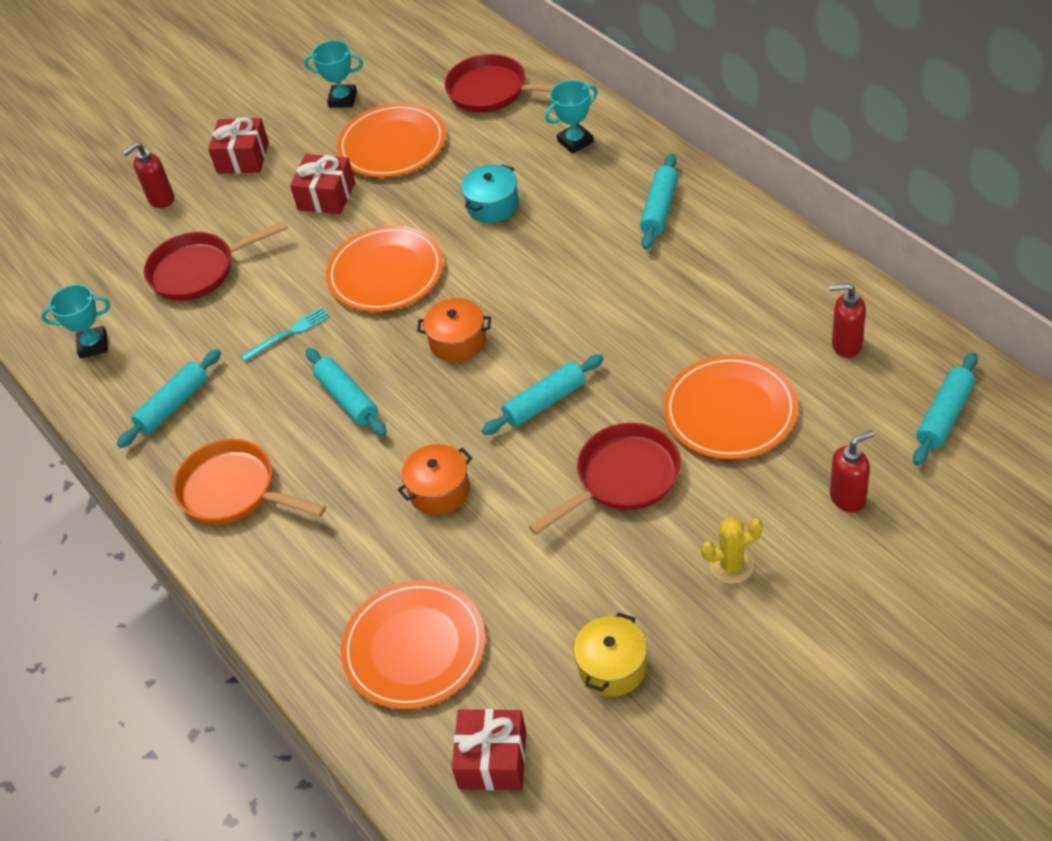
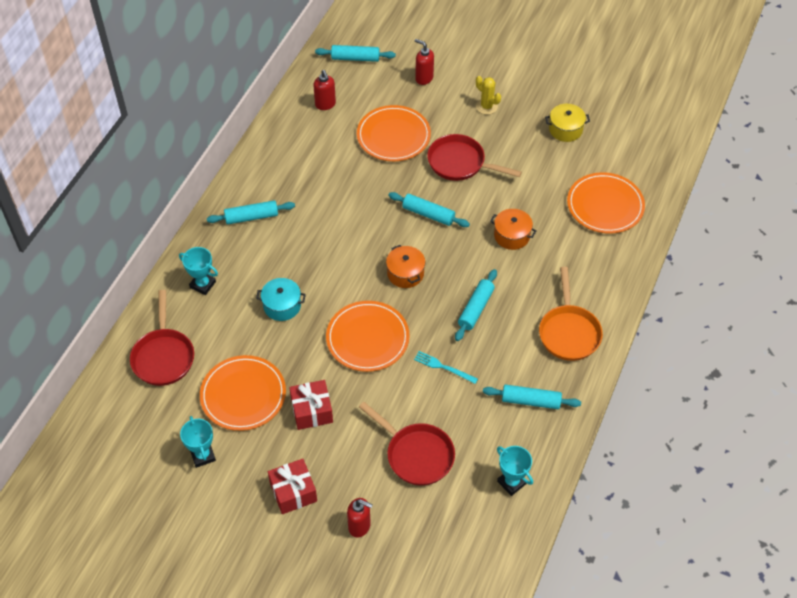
camera: 125 degrees left, 5 degrees up
(492, 760) = (637, 153): red gift -> none

